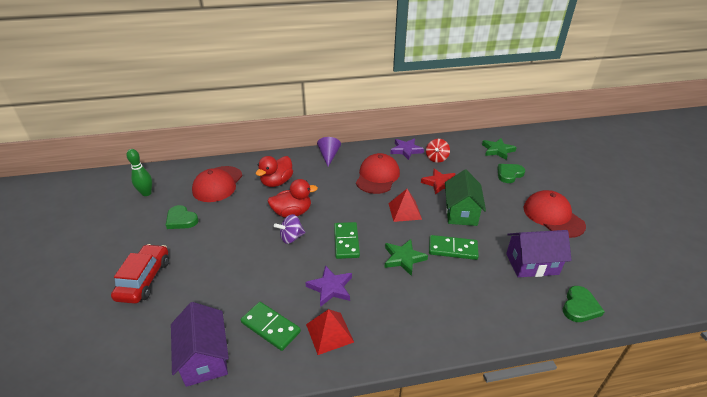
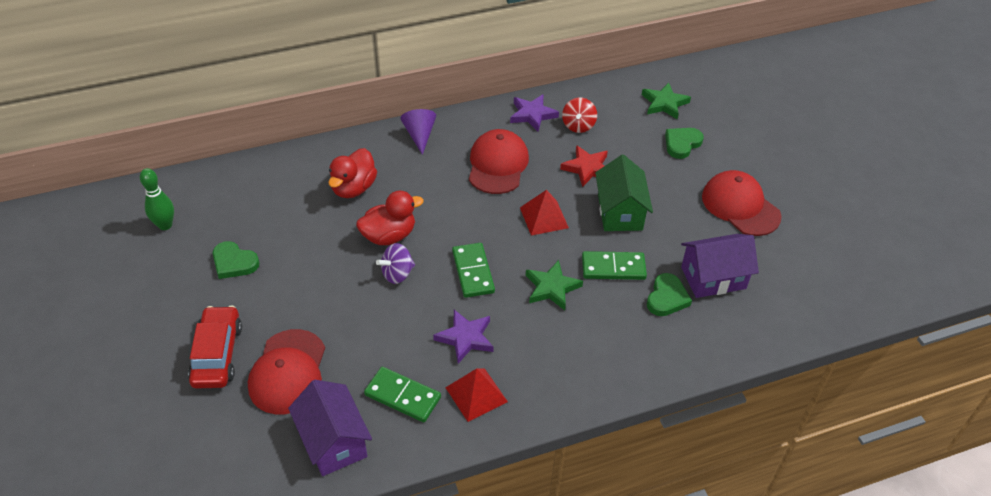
camera: 10 degrees left, 10 degrees up
(217, 184) = (266, 200): red cap -> red cap (288, 372)
(580, 307) = (769, 327): green heart -> green heart (667, 298)

